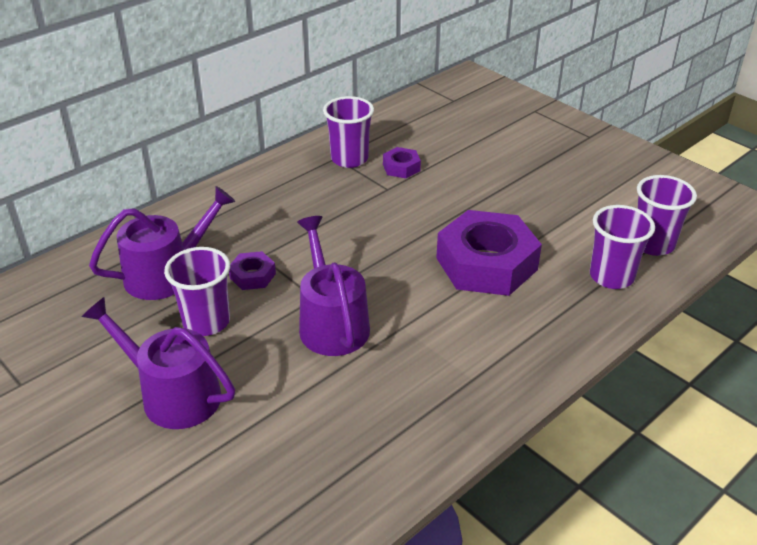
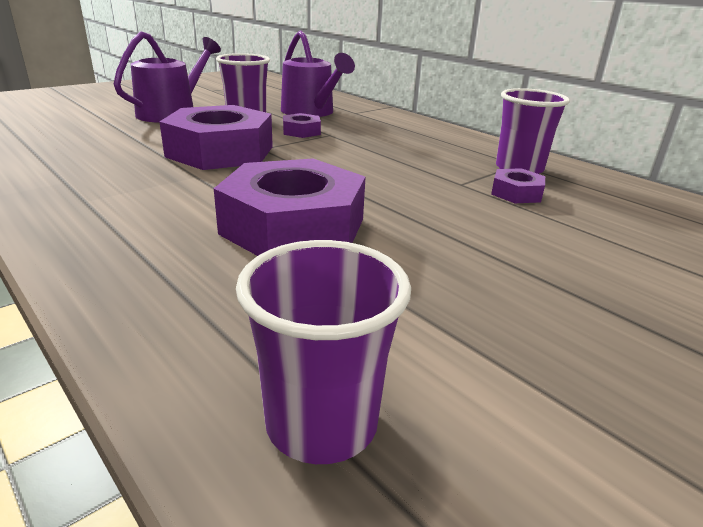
camera: 90 degrees right, 10 degrees down
(331, 323) = (220, 152): purple watering can -> purple nut
(611, 276) = (223, 334): purple cup -> none

